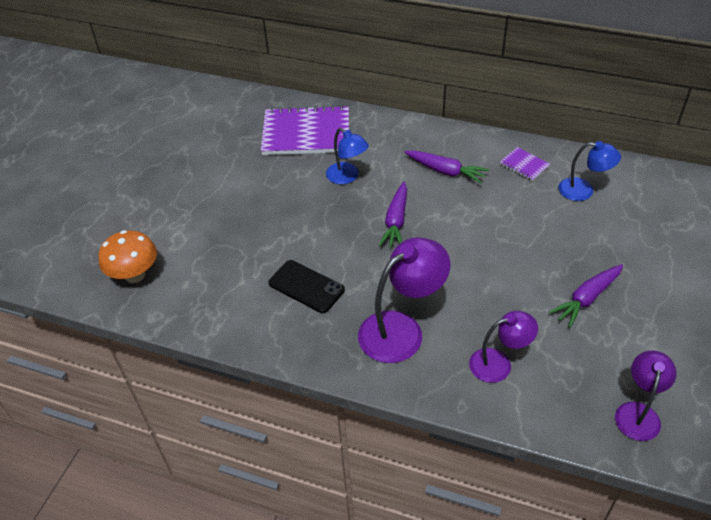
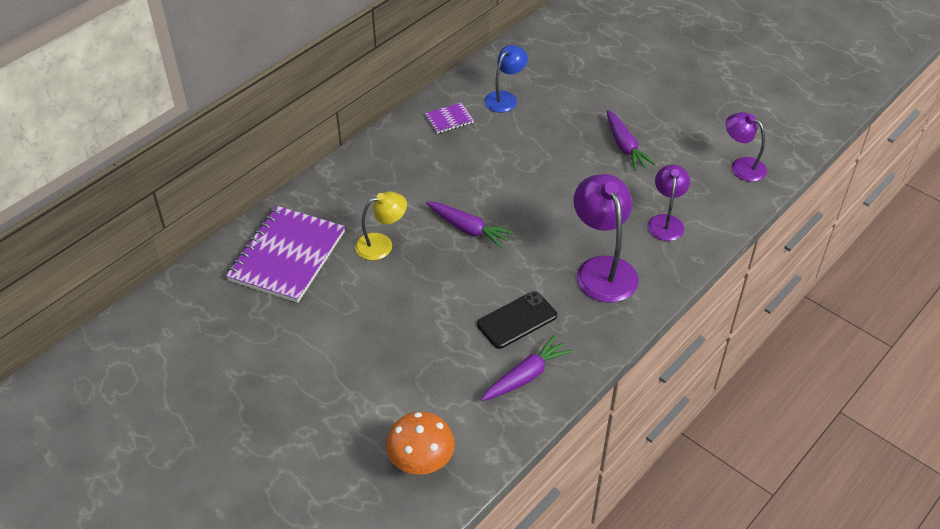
camera: 70 degrees left, 0 degrees up
(347, 177) = (381, 244): blue lamp -> yellow lamp
(446, 171) = (422, 172): purple carrot -> purple carrot (526, 376)

